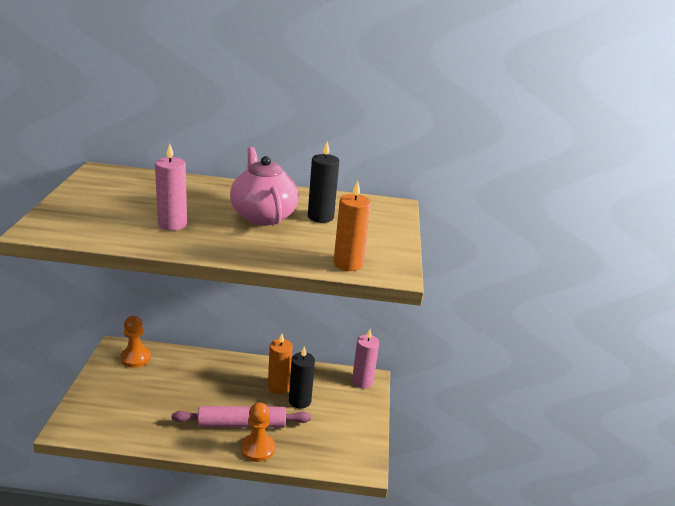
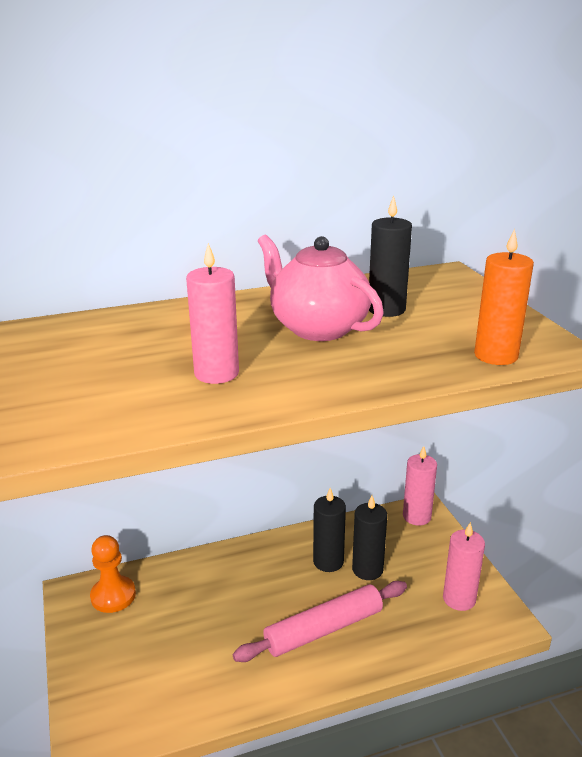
camera: 20 degrees left, 0 degrees up
(257, 448) = (369, 654): orange pawn -> none
(278, 387) = (328, 561): orange candle -> black candle
(344, 441) = (459, 599): none -> pink candle

